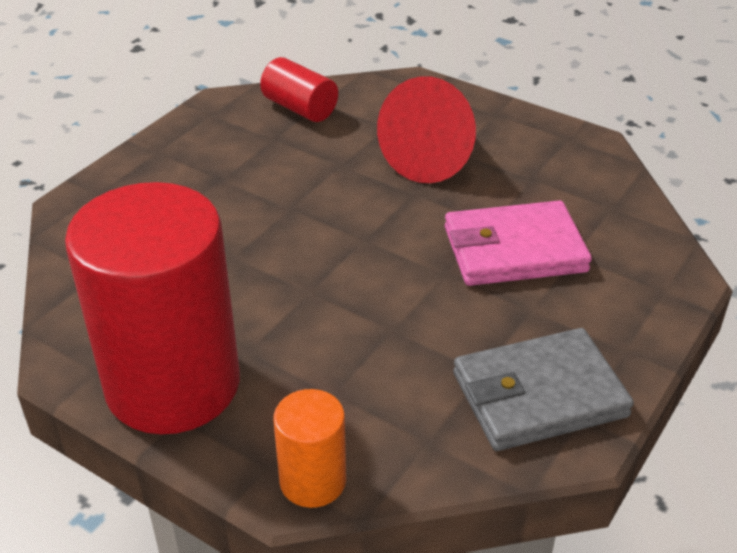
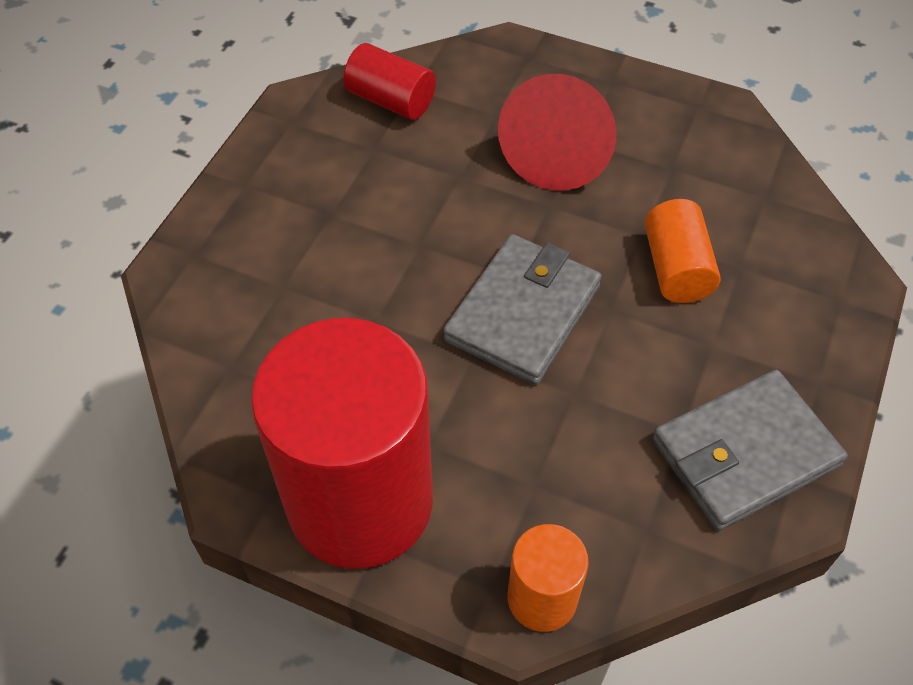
camera: 10 degrees left, 15 degrees up
(365, 266) = (522, 313): none -> grey wallet
(514, 250) = (676, 268): pink wallet -> orange cylinder

